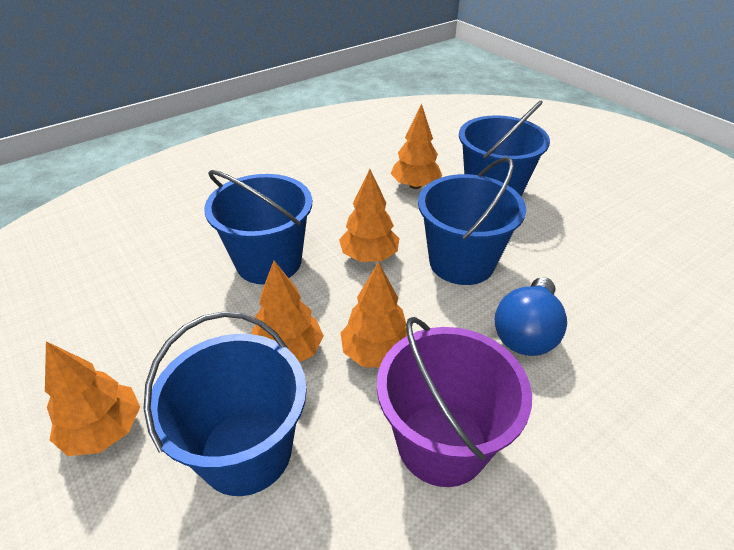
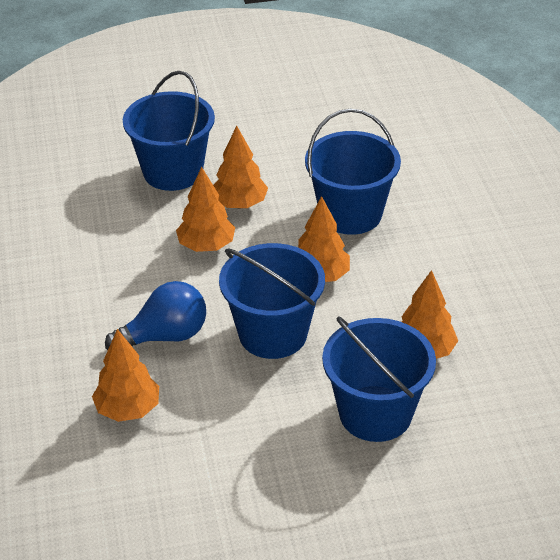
camera: 115 degrees right, 0 degrees up
(104, 431) = (229, 122): orange tree -> orange tree (128, 409)
(442, 443) = (113, 252): purple bucket -> none
(526, 332) = (165, 336): blue light bulb -> blue light bulb turned 105 degrees clockwise

